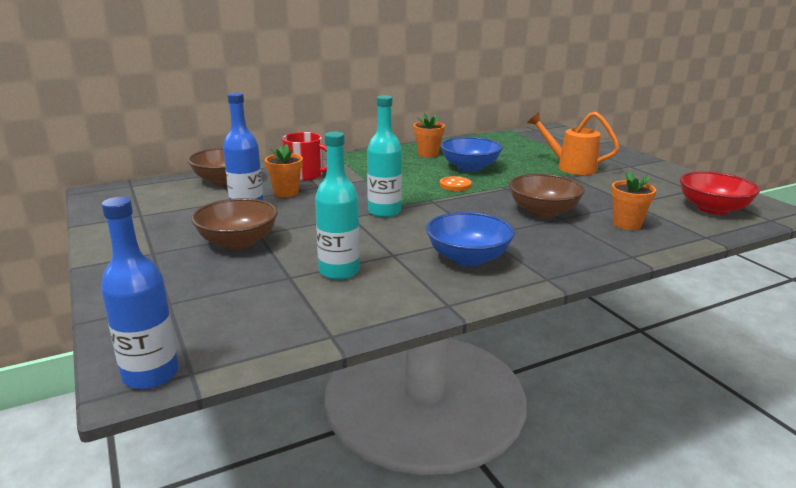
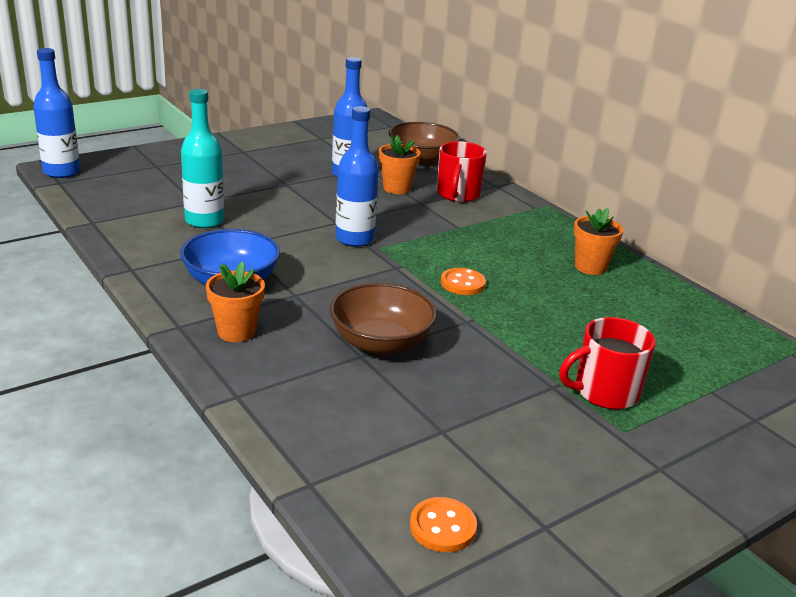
camera: 80 degrees right, 5 degrees up
(238, 242) = (266, 178): brown bowl -> none
(384, 212) = (354, 239): turquoise bottle -> blue bottle
(470, 167) = (546, 297): blue bowl -> none
(570, 167) = (604, 392): orange watering can -> red mug
(627, 224) = (348, 410): orange flower pot -> orange flower pot (236, 331)
(712, 209) = (442, 527): red bowl -> orange button

